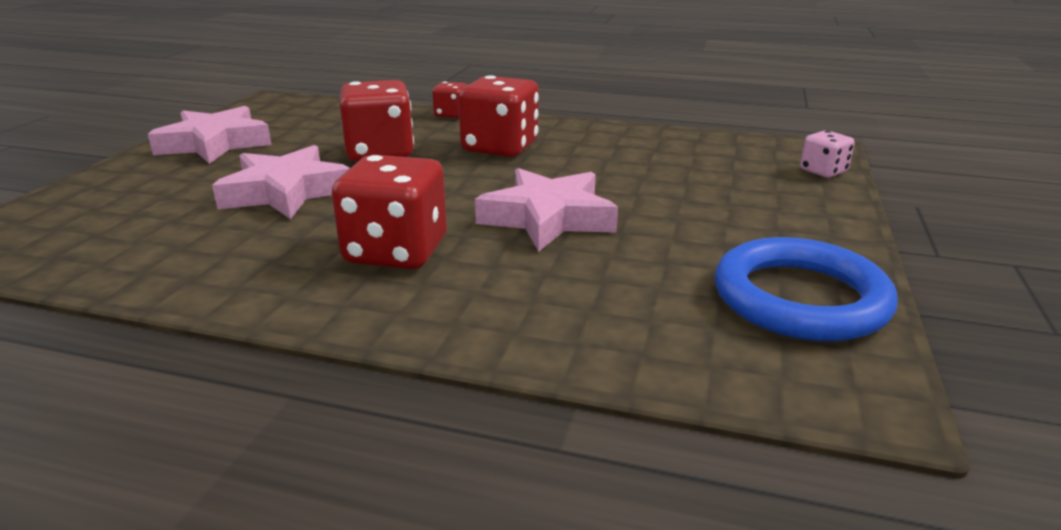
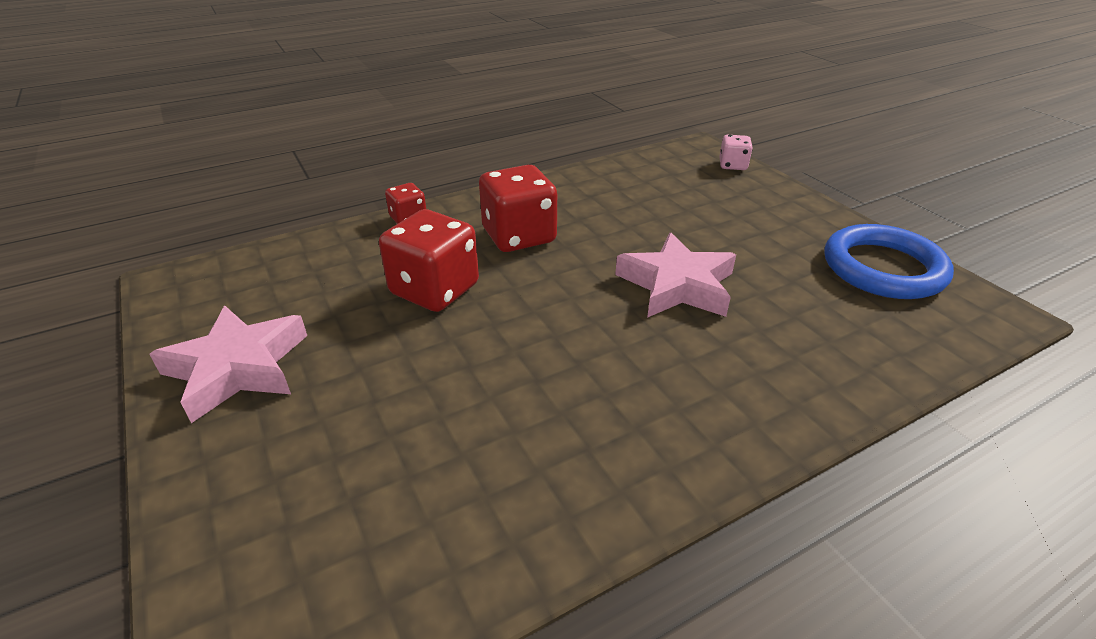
camera: 45 degrees left, 10 degrees up
(286, 192) = (446, 378): pink star -> none
(396, 252) = (652, 376): red dice -> none

